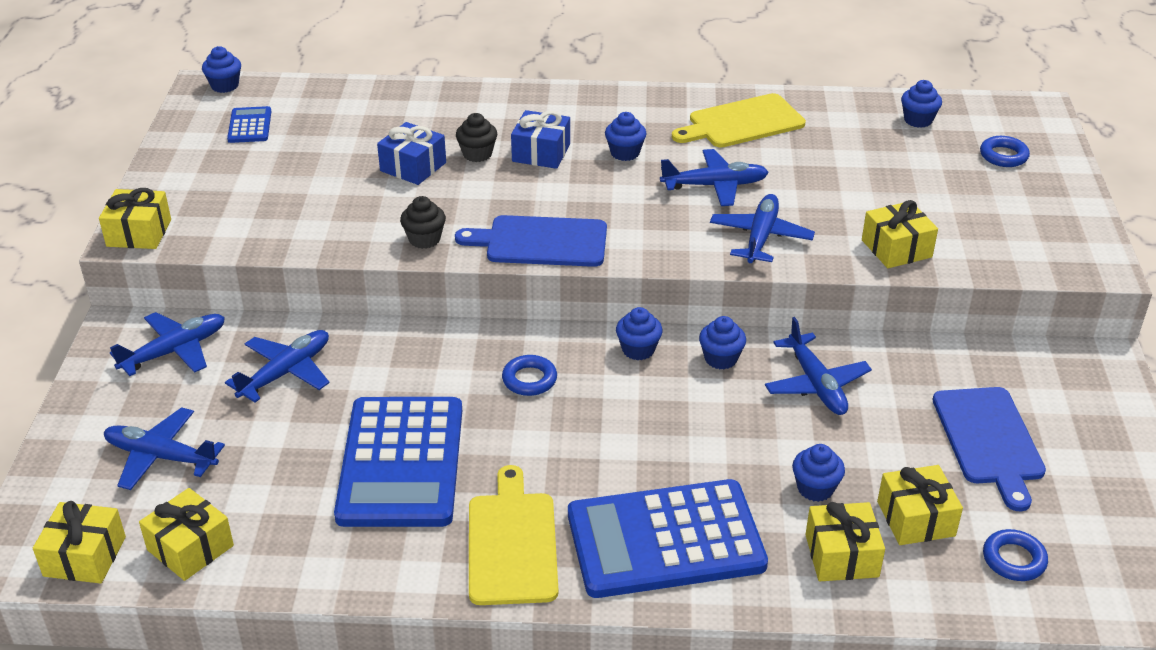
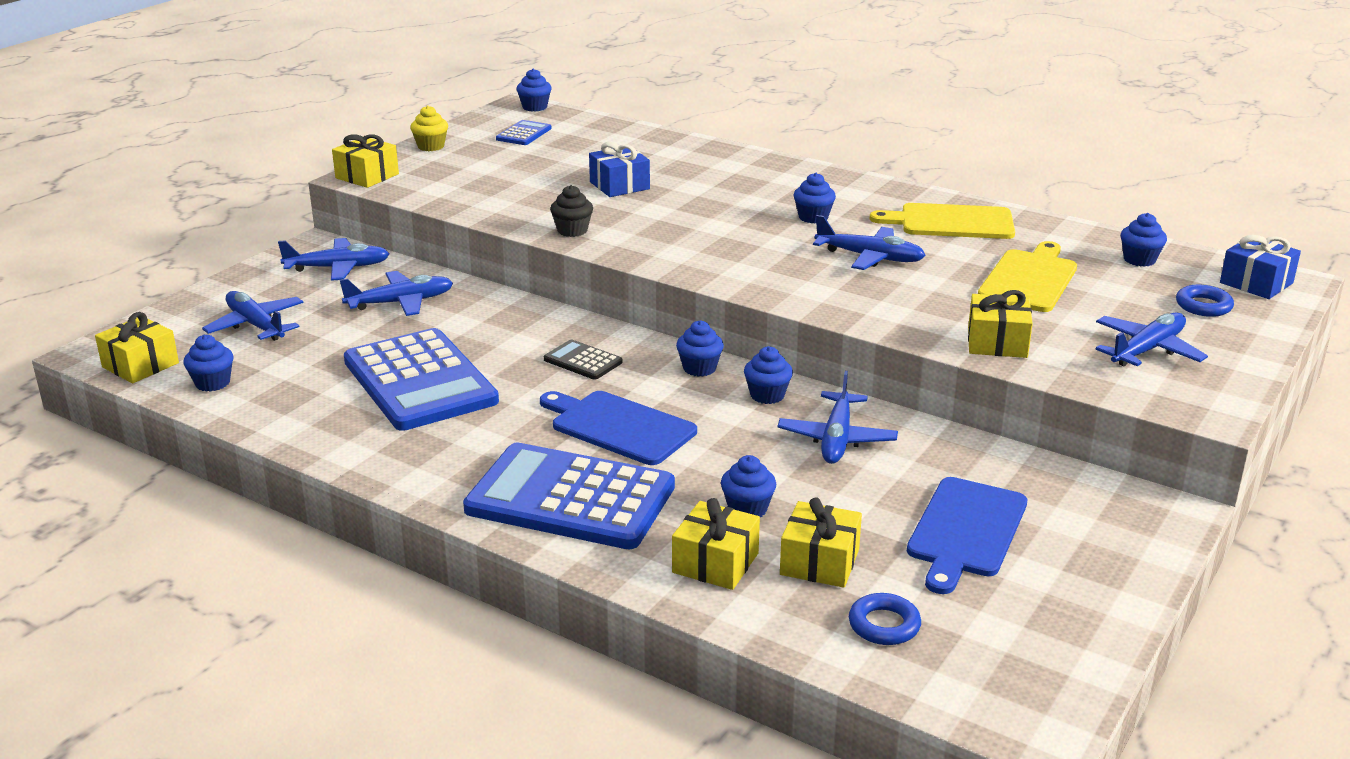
camera: 30 degrees right, 10 degrees down
(167, 171) = (431, 146): none -> yellow cupcake
(190, 548) = (212, 383): yellow gift -> blue cupcake
(401, 462) = (419, 381): blue calculator -> blue calculator turned 60 degrees counterclockwise
(477, 154) = (682, 189): black cupcake -> none
(512, 543) = (444, 458): yellow cutting board -> yellow cutting board (1029, 279)
(529, 379) = (583, 361): blue ring -> black calculator
(541, 153) = (738, 201): blue gift -> blue gift (1256, 283)
(541, 242) = (666, 255): blue cutting board -> blue cutting board (619, 426)
(760, 237) = (869, 301): blue plane -> blue plane (1147, 350)

